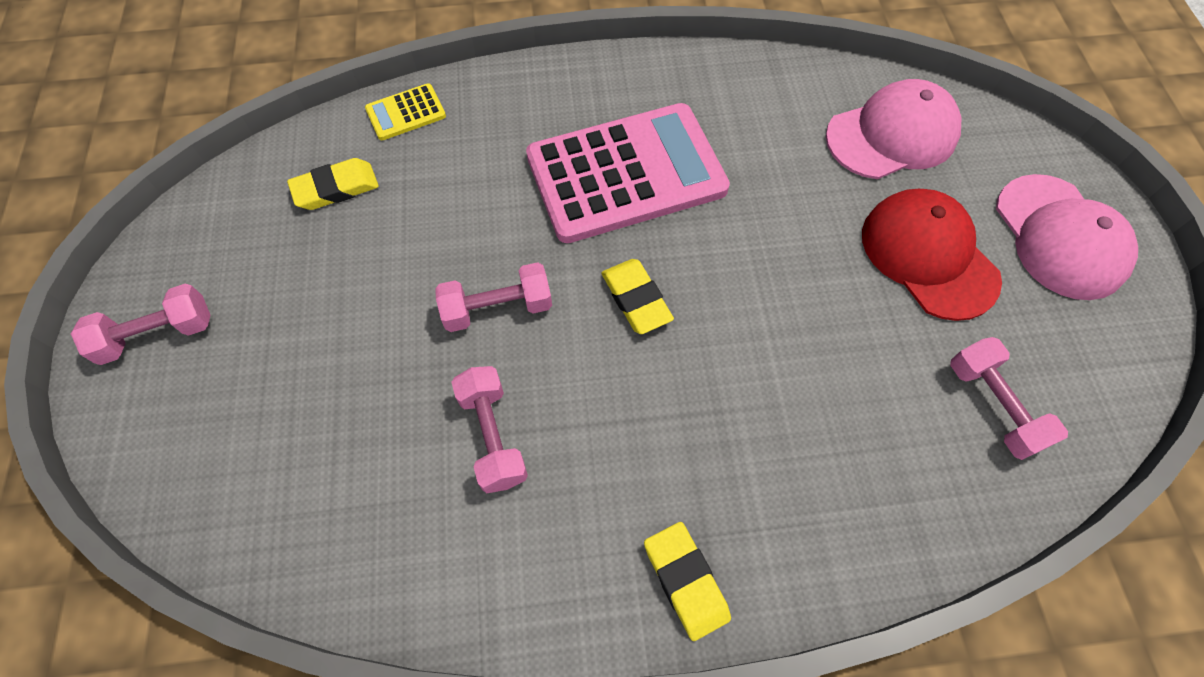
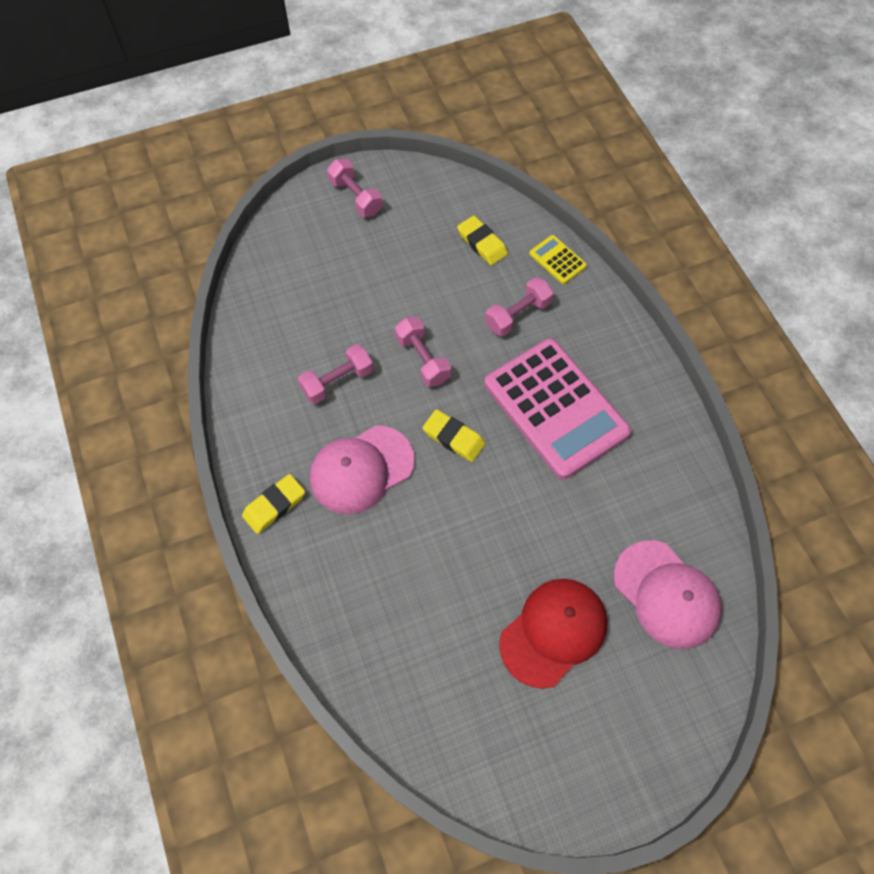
camera: 75 degrees right, 0 degrees up
(636, 299) = (454, 438): yellow eraser -> yellow eraser turned 75 degrees clockwise
(993, 406) = (437, 687): pink dumbbell -> pink dumbbell (517, 315)
(1060, 237) = (608, 739): pink cap -> pink cap (361, 469)

